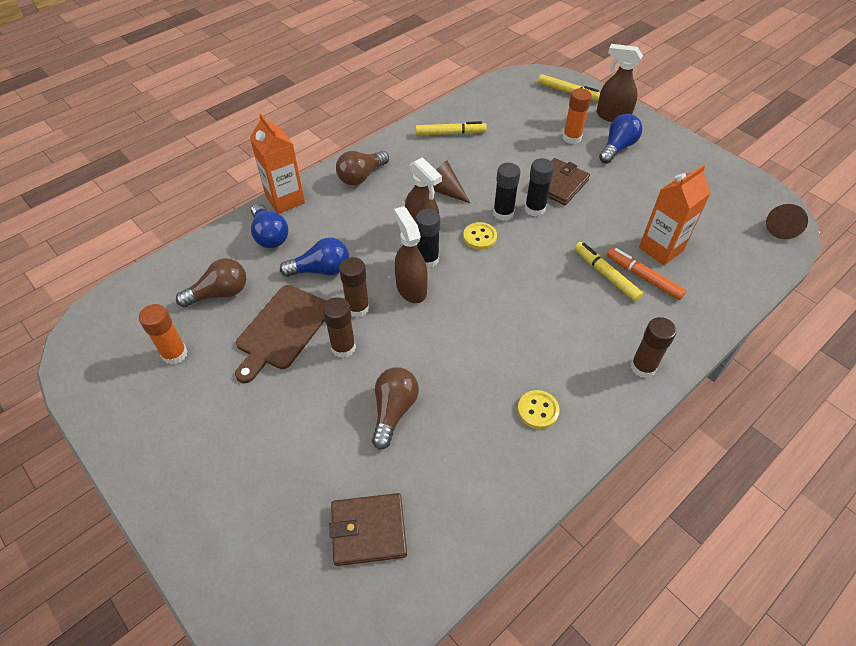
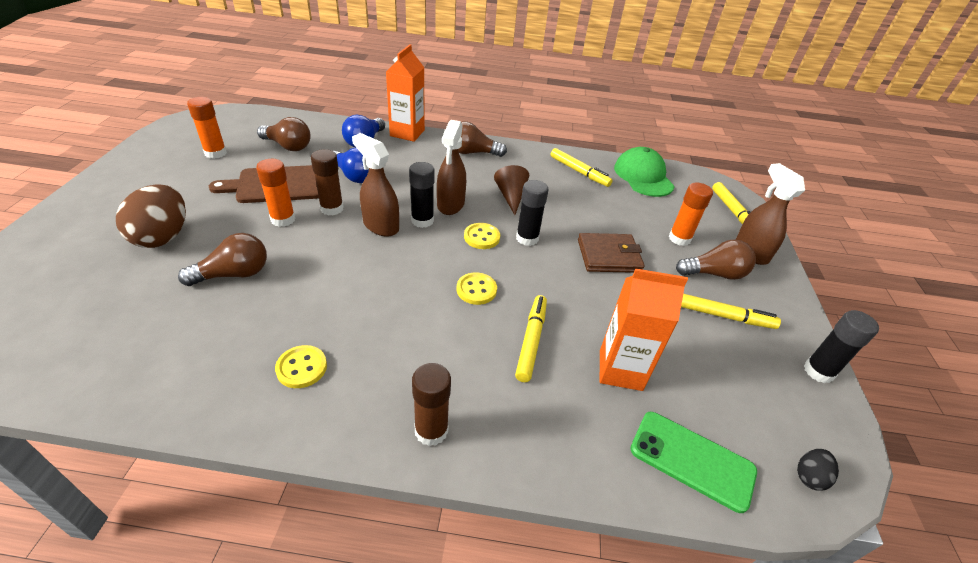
camera: 45 degrees right, 10 degrees down
(291, 444) = (163, 237): none -> brown egg
(343, 347) = (283, 219): brown glue stick -> orange glue stick
(368, 530) = (89, 316): brown wallet -> none
(411, 288) = (380, 226): brown spray bottle -> brown spray bottle turned 75 degrees counterclockwise
(489, 104) = (643, 176): none -> green cap
(534, 209) = (557, 254): black glue stick -> black glue stick (818, 371)
(535, 274) = (476, 290): none -> yellow button
(617, 148) = (714, 274): blue light bulb -> brown light bulb
(643, 277) = (562, 373): orange marker -> none
(655, 172) = (724, 316): none -> yellow marker
(742, 264) = (692, 460): none -> green phone
(781, 226) = (809, 476): brown cone -> black egg

